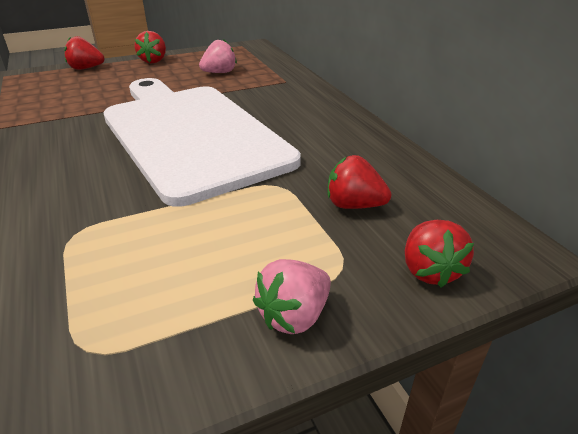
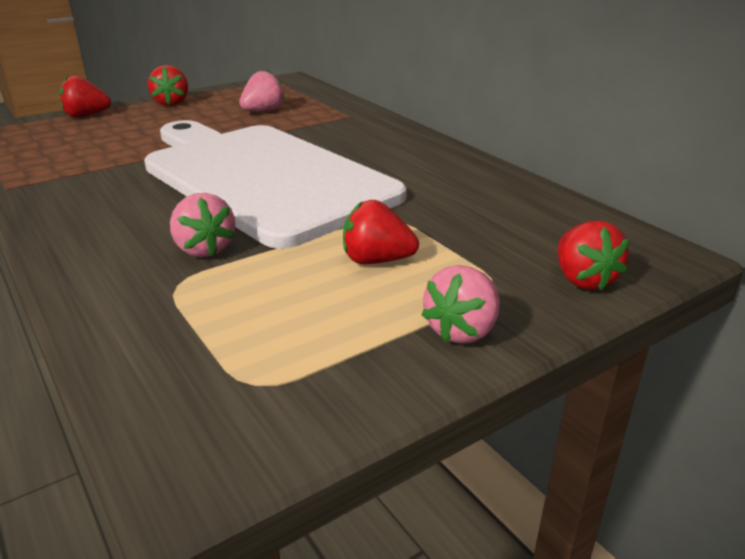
camera: 10 degrees left, 5 degrees down
(112, 200) = (204, 249): none -> pink strawberry
(354, 205) = (482, 230): red strawberry -> red strawberry (376, 260)

